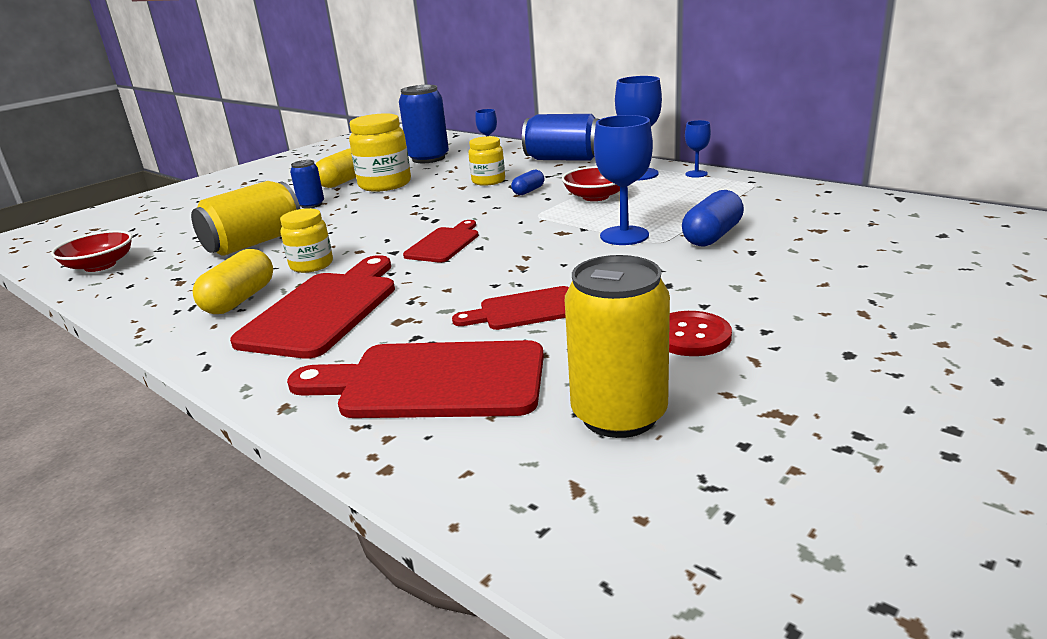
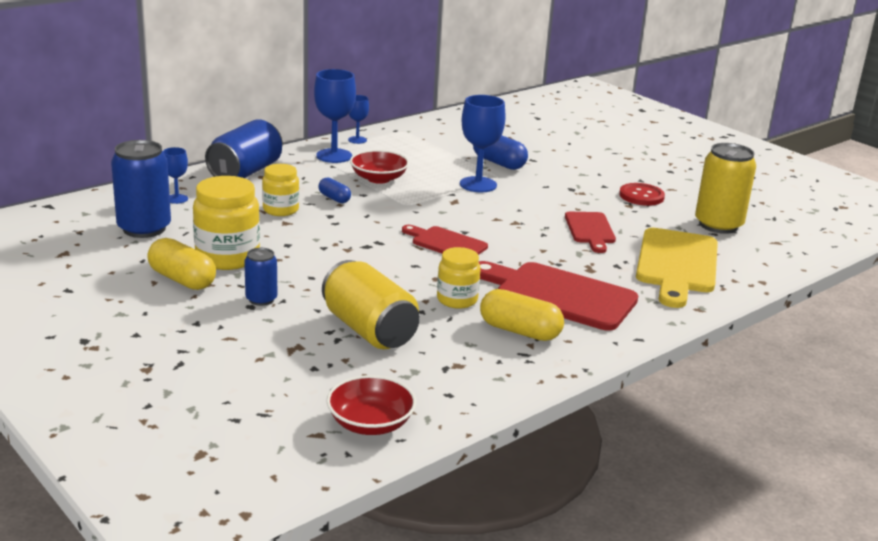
camera: 85 degrees left, 0 degrees up
(433, 381) = (676, 264): red cutting board -> yellow cutting board

